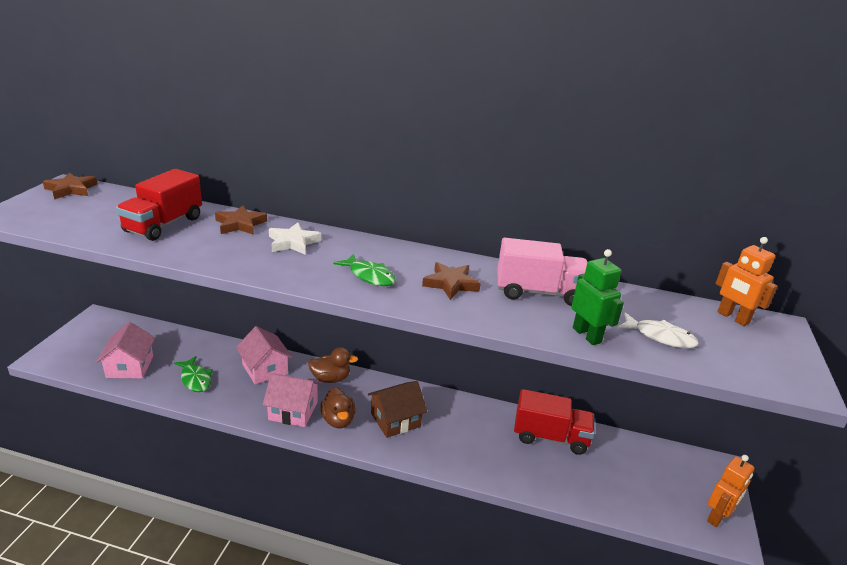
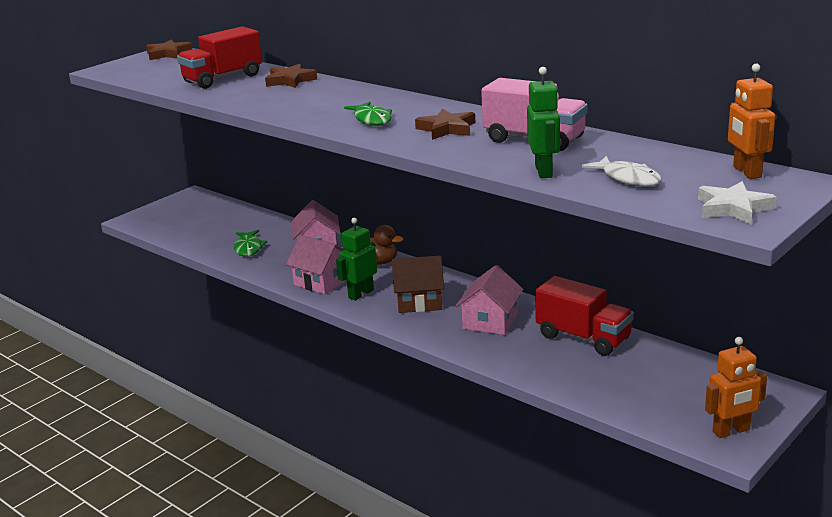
camera: 30 degrees right, 5 degrees down
(130, 366) = (198, 233): pink house -> pink house (490, 321)
(293, 242) = (325, 94): white star -> white star (733, 208)
(338, 420) = (361, 294): brown duck -> green robot

